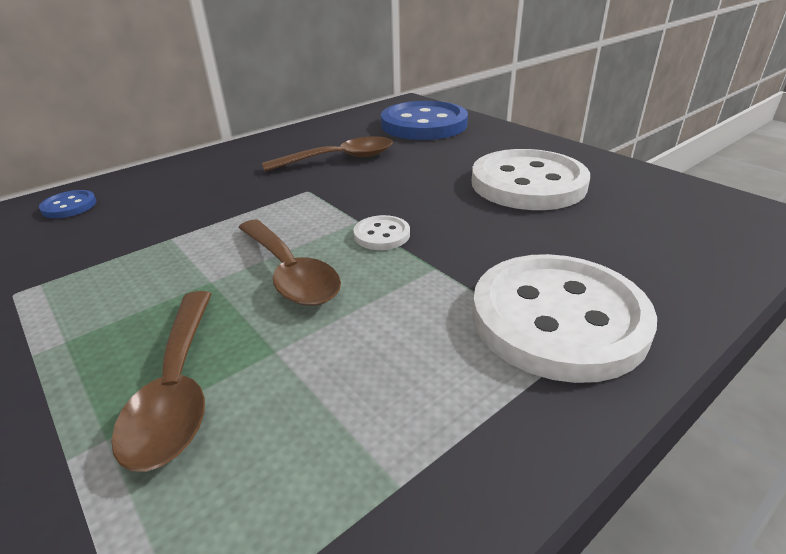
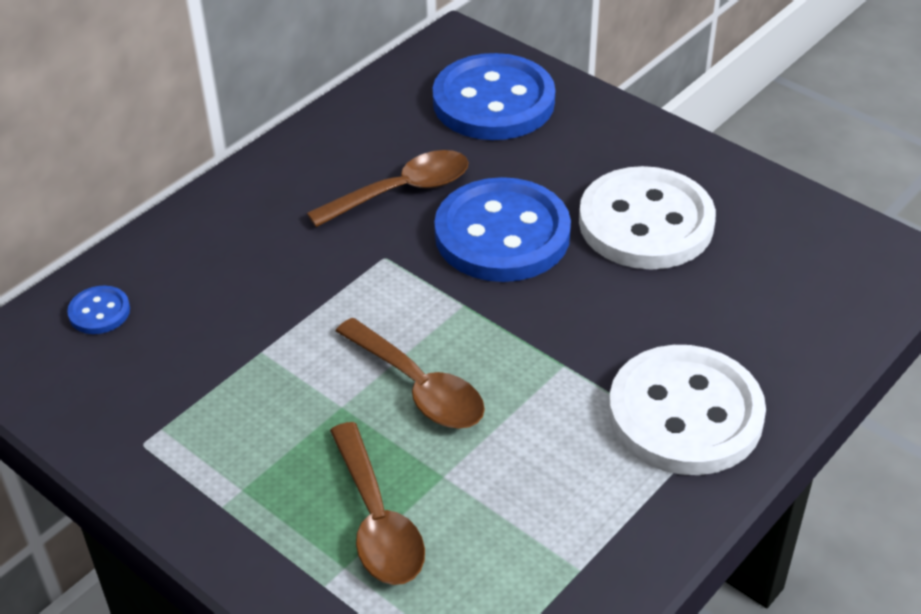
camera: 10 degrees left, 10 degrees up
(382, 235) = (497, 324): white button -> none
(407, 183) = (502, 234): none -> blue button

